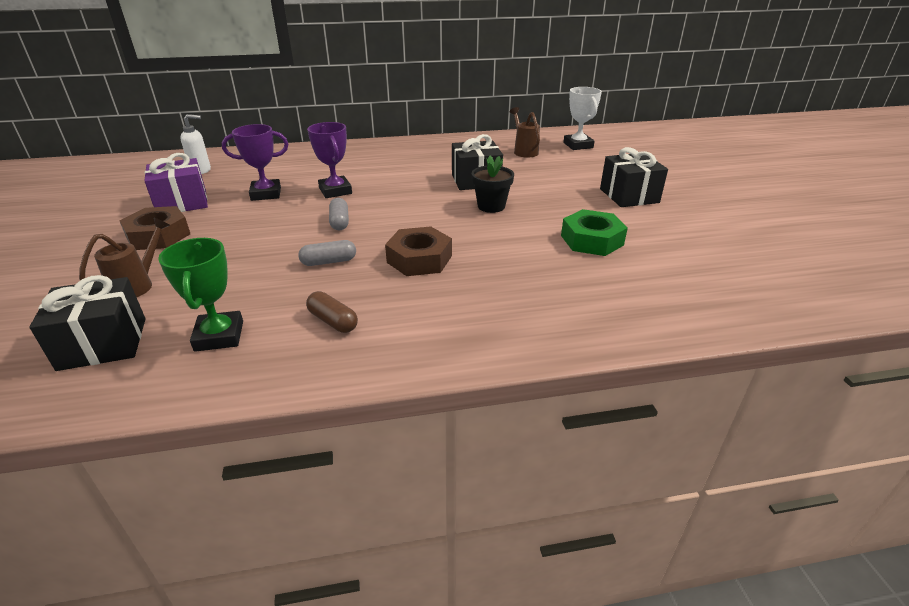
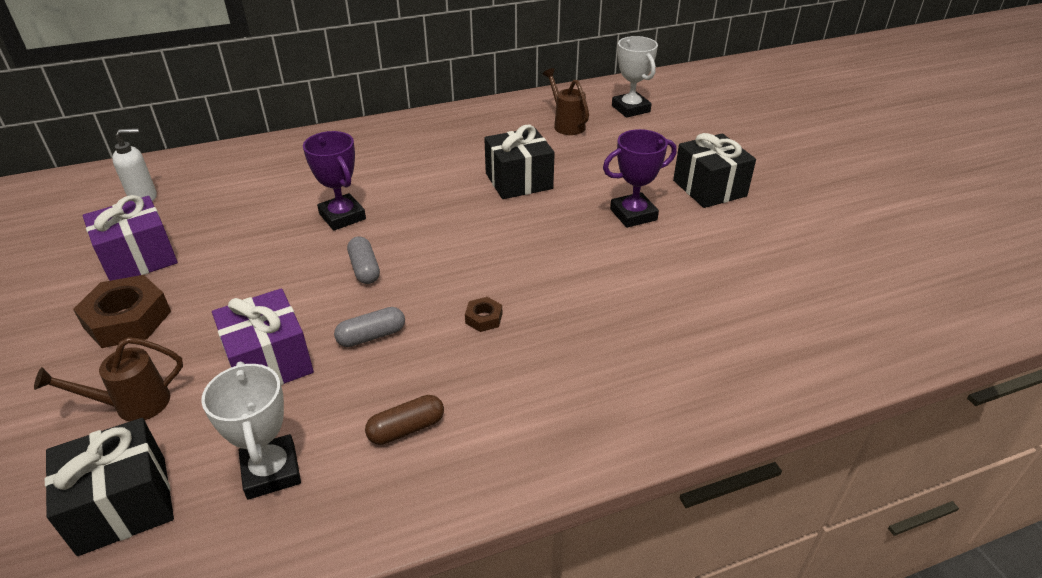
camera: 10 degrees left, 5 degrees up
(138, 285) = (132, 405): brown watering can -> brown watering can turned 135 degrees counterclockwise
(219, 336) = (271, 471): green trophy -> white trophy
(247, 269) = (269, 362): none -> purple gift
(266, 194) = (250, 231): purple trophy -> purple trophy (633, 214)
(333, 321) = (406, 429): brown capsule -> brown capsule turned 60 degrees counterclockwise
(419, 259) = (484, 318): brown nut -> brown nut, size x0.48
(491, 206) = (549, 222): black flower pot -> none
(591, 240) = (681, 264): green nut -> none

